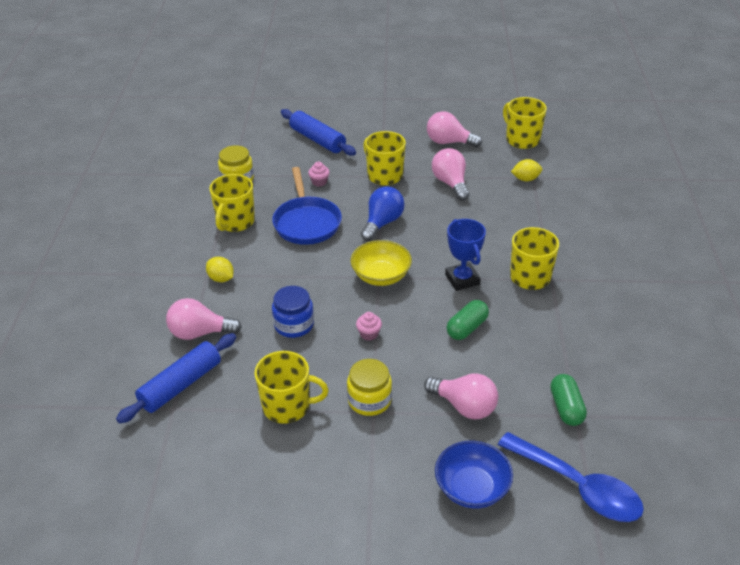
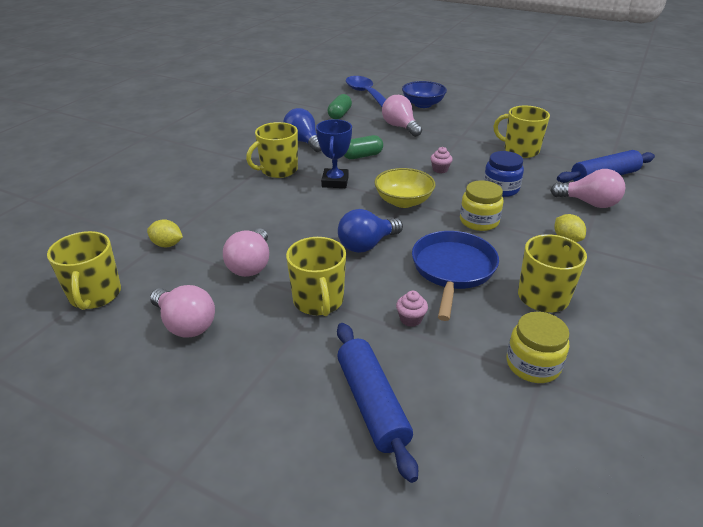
camera: 155 degrees left, 5 degrees down
(369, 400) = (460, 141): yellow jar -> yellow jar (479, 221)
(552, 330) = (303, 142): none -> blue light bulb

